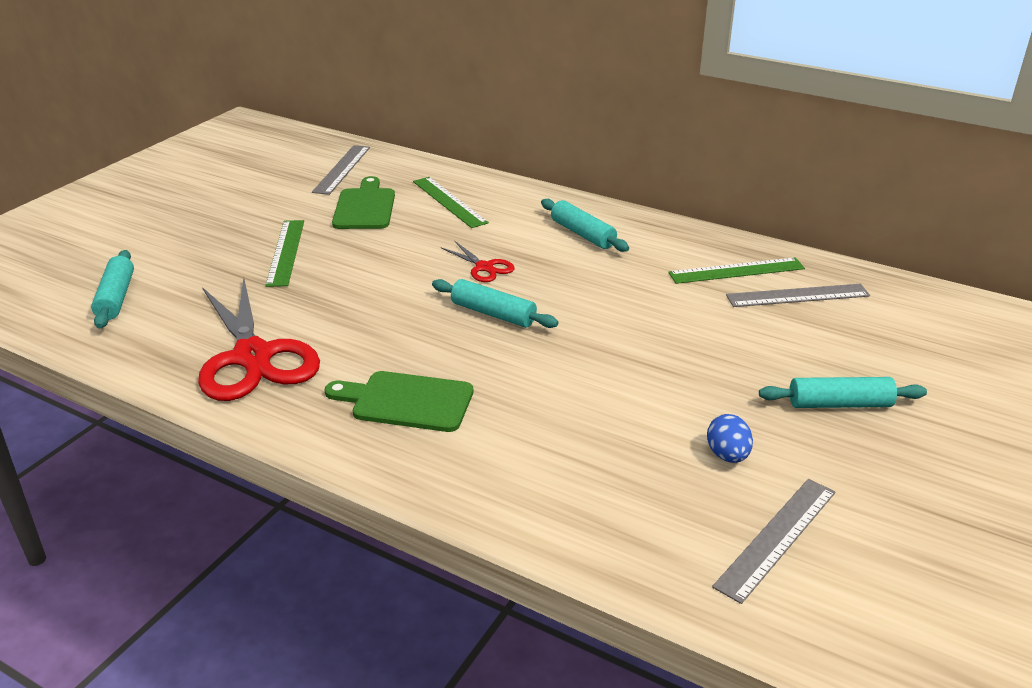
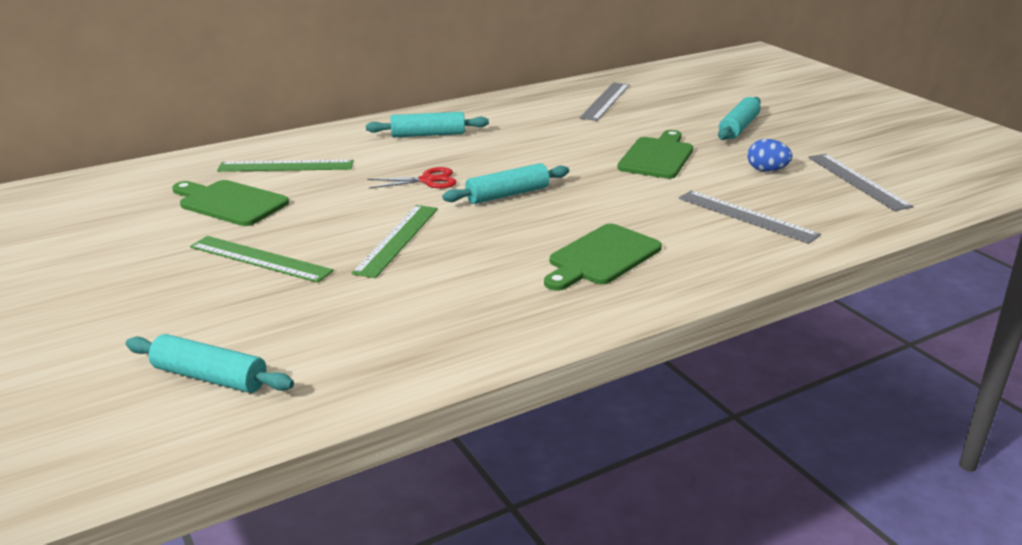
camera: 60 degrees left, 5 degrees down
(253, 357) = (449, 313): red scissors -> none
(342, 169) = (123, 196): grey ruler -> grey ruler (746, 216)
(678, 370) = (657, 157): none -> green cutting board
(736, 271) = (552, 107): green ruler -> green ruler (397, 240)

